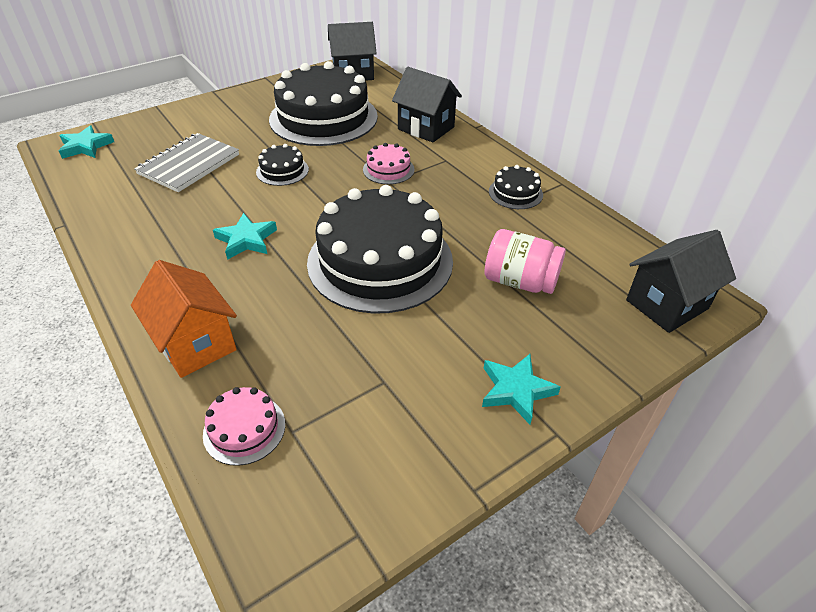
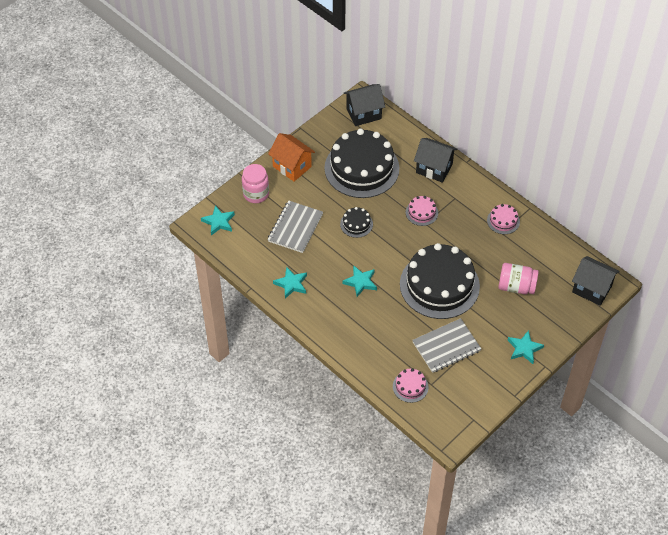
camera: 10 degrees left, 10 degrees up
(132, 228) = (291, 284): none -> turquoise star
(161, 126) = (256, 194): none -> pink jar
(195, 344) = (367, 350): orange house -> orange house (292, 166)
(354, 362) = (446, 347): none -> grey notebook
(515, 193) = (503, 221): black cake -> pink cake
(667, 304) = (591, 289): black house -> black house turned 75 degrees clockwise

